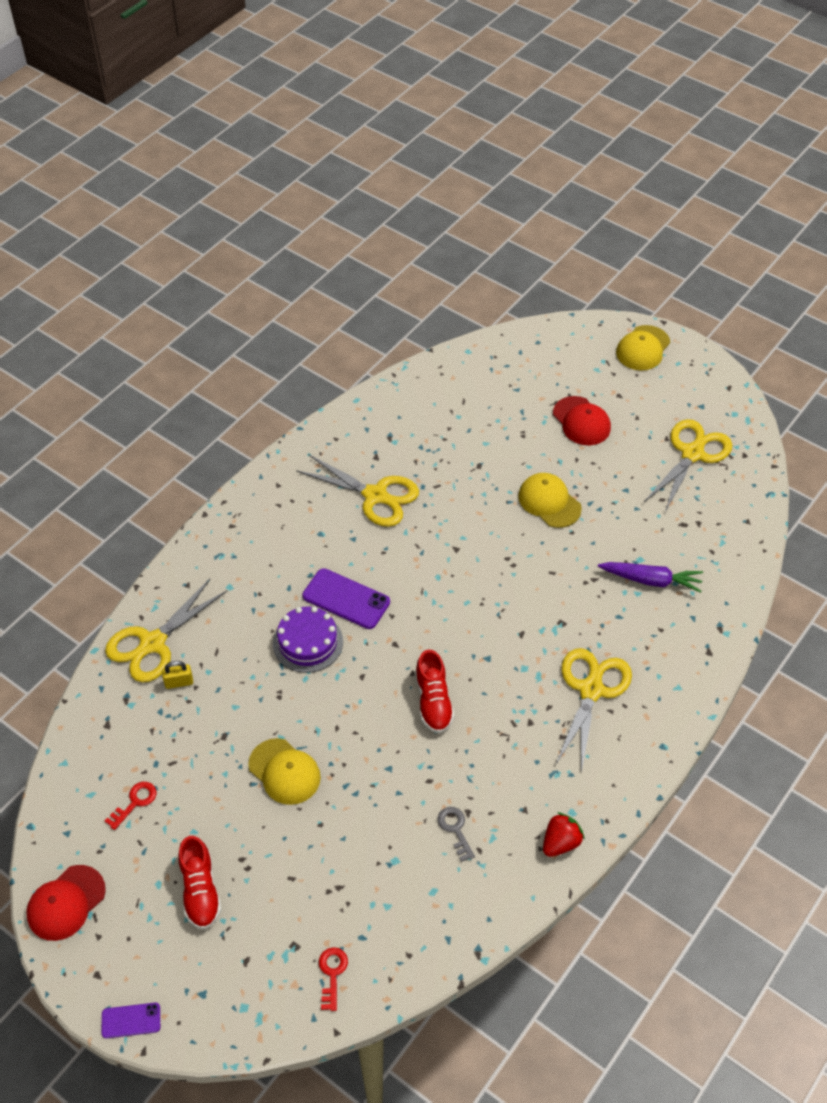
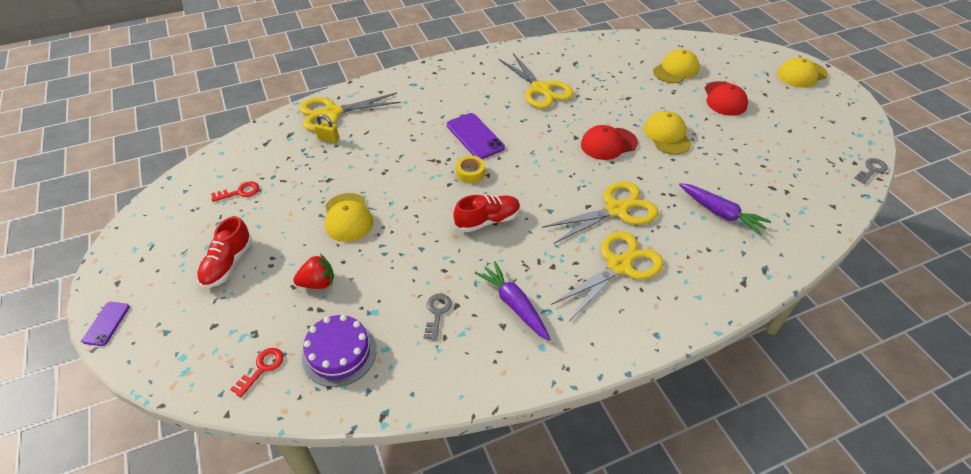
camera: 30 degrees right, 5 degrees down
(66, 903) = (144, 230): red cap -> red cap (608, 144)
(131, 1020) = (106, 323): purple phone -> purple phone turned 75 degrees clockwise
(308, 642) = (429, 150): purple cake -> purple cake (339, 353)
(375, 651) = (470, 173): none -> yellow tape
(433, 701) = (488, 220): red shoe -> red shoe turned 135 degrees counterclockwise
(508, 399) = (676, 70): none -> yellow cap
(520, 783) = (514, 305): none -> purple carrot
(560, 842) = (515, 365): red strawberry -> red strawberry (318, 283)
(692, 454) = (807, 147): yellow scissors -> yellow scissors (616, 210)
(763, 458) = (871, 170): none -> grey key

